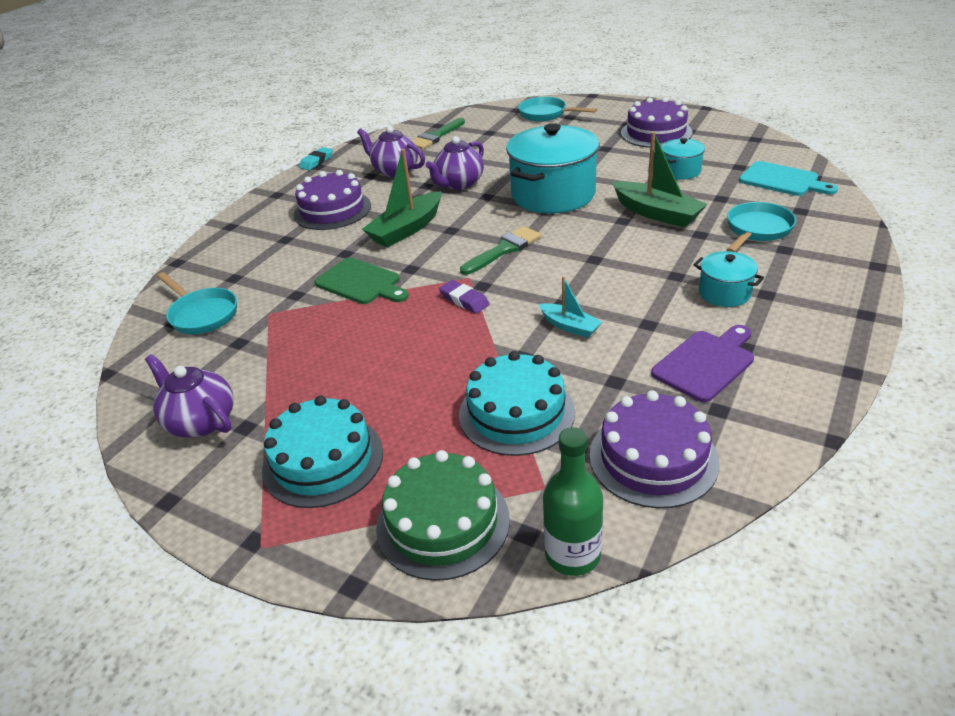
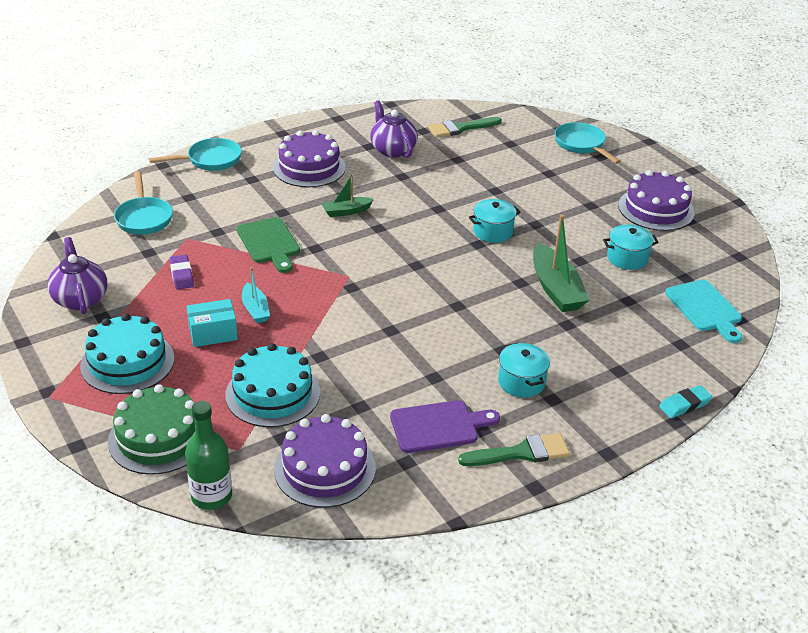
camera: 25 degrees right, 0 degrees up
(316, 161) = (341, 113): turquoise eraser -> turquoise eraser (684, 405)
(390, 386) = (213, 333): none -> turquoise box
(407, 229) = (346, 211): green boat -> green boat, size x0.57
(459, 184) = (429, 186): purple teapot -> none
(464, 300) = (326, 293): purple eraser -> purple eraser (181, 275)
(504, 249) = (399, 264): green brush -> green brush (521, 453)
(553, 195) = (492, 232): turquoise pot -> turquoise pot, size x0.48
(570, 326) = (377, 350): turquoise boat -> turquoise boat (255, 309)
(756, 230) = (618, 343): turquoise pan -> turquoise pan (210, 160)

